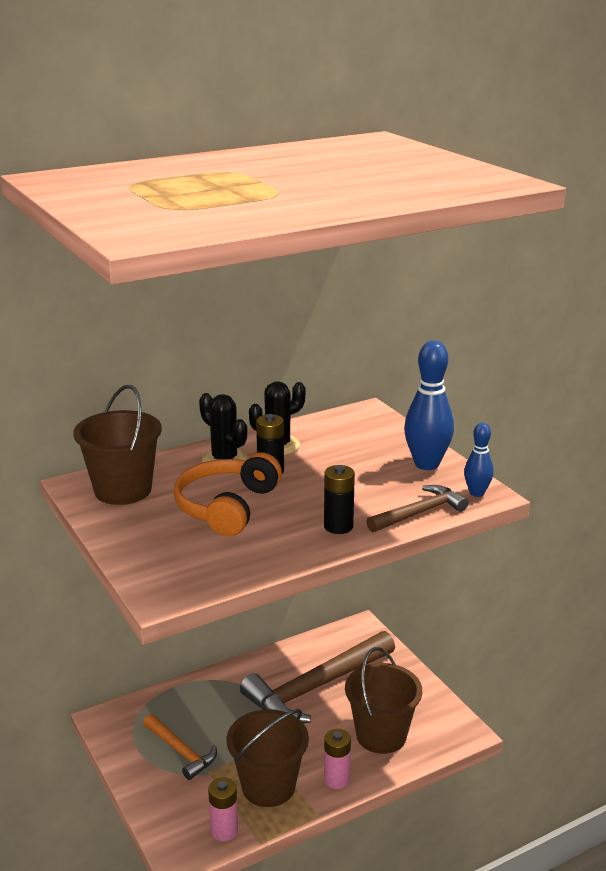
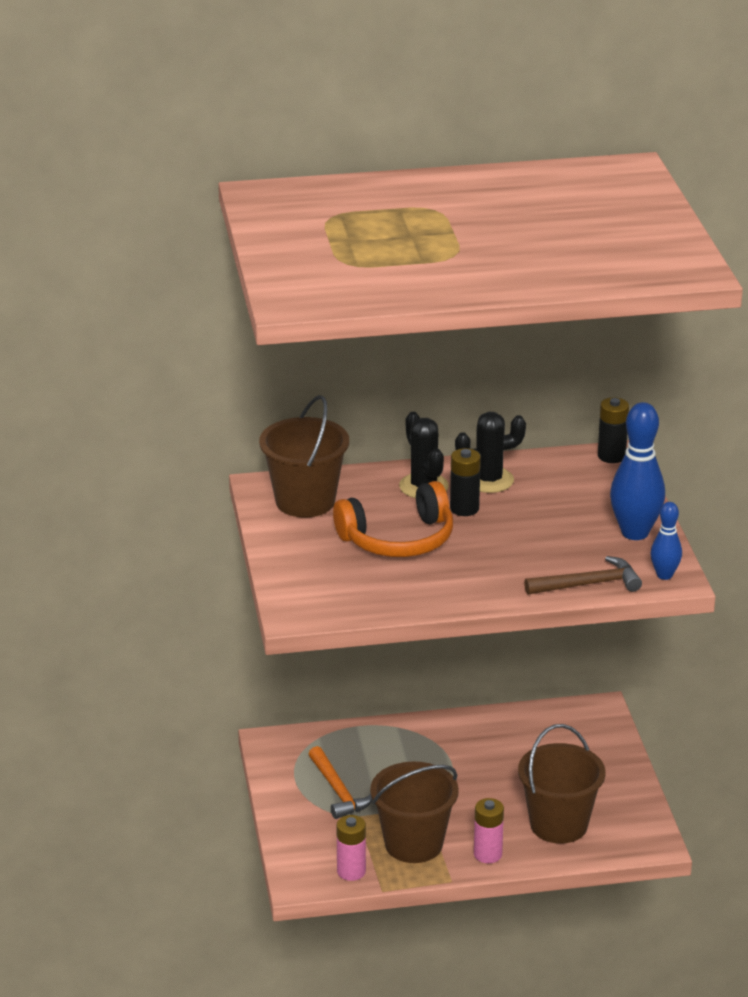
camera: 20 degrees right, 5 degrees up
(226, 507) = (398, 539): orange headphones -> orange headphones turned 150 degrees counterclockwise
(316, 687) = (513, 761): brown hammer -> none
(338, 526) = (497, 582): black battery -> black battery (611, 456)

